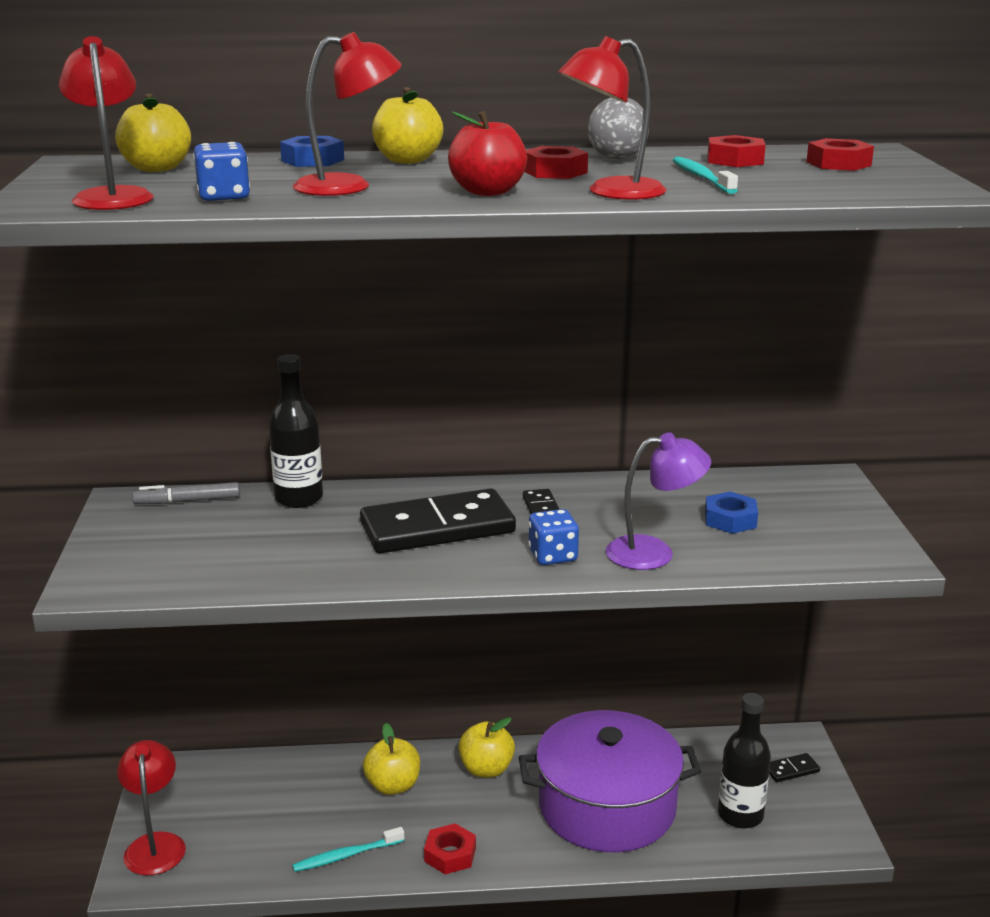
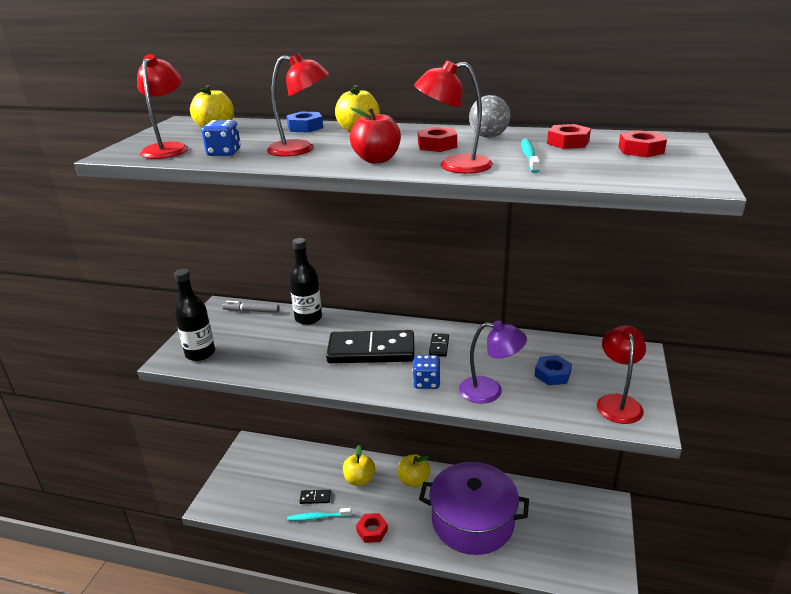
camera: 20 degrees right, 5 degrees up
(155, 844) = (228, 486): red lamp -> red lamp (617, 402)
(740, 815) = (551, 547): black bottle -> black bottle (200, 353)
(791, 770) = (597, 523): black domino -> black domino (315, 498)

